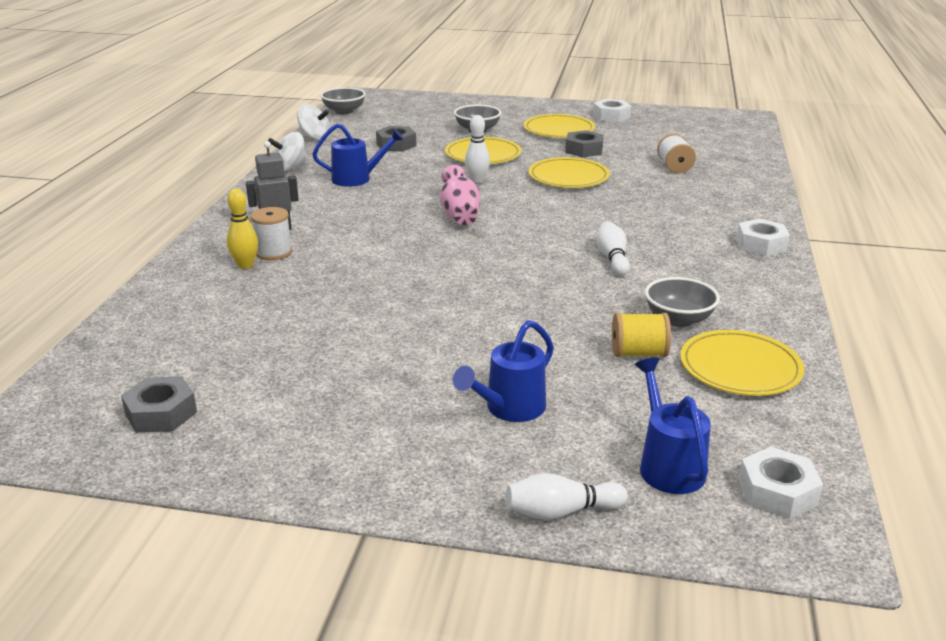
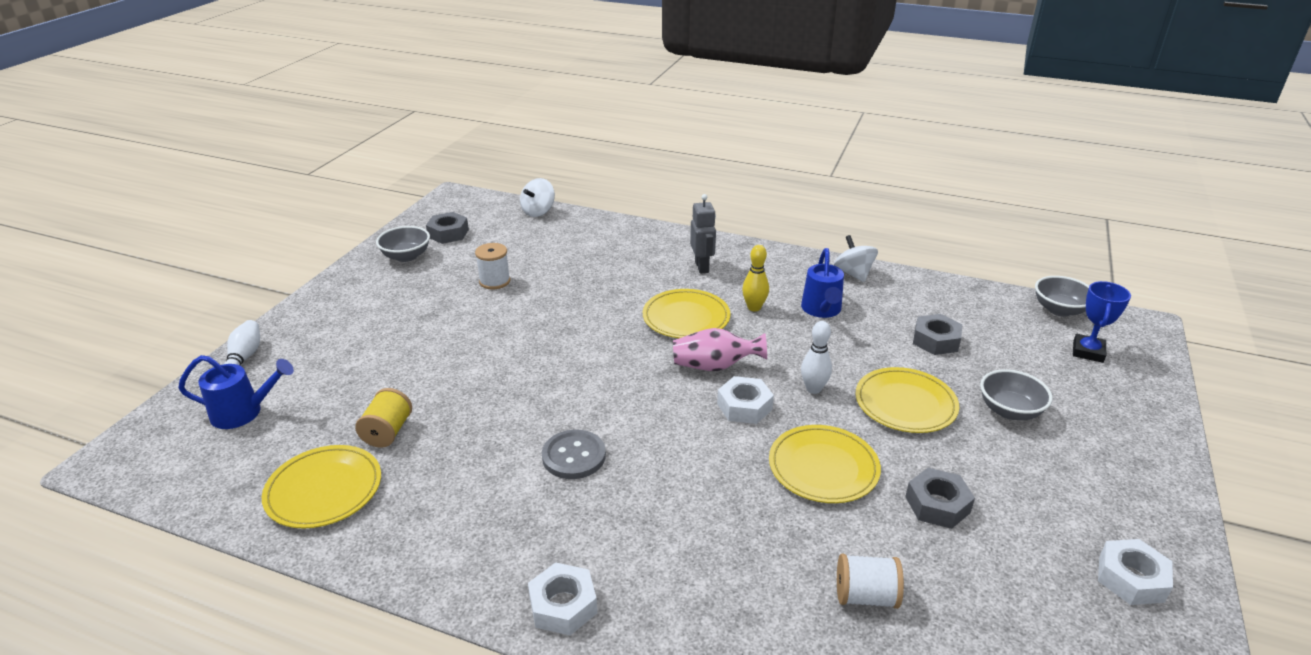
camera: 100 degrees right, 5 degrees up
(245, 265) = (635, 254): yellow bowling pin -> yellow bowling pin (754, 307)
(274, 252) = (655, 266): white spool -> white spool (494, 281)
(315, 138) = (950, 289): white spinning top -> white spinning top (538, 211)
(399, 108) = (1088, 352): none -> blue trophy
(509, 409) = (361, 353): blue watering can -> none
(558, 130) = (1030, 494): yellow plate -> yellow plate (686, 318)
(612, 258) = (574, 456): white bowling pin -> grey button
(678, 319) = (427, 473): grey bowl -> grey bowl (406, 256)
(777, 492) = (172, 458): white nut -> white nut (744, 406)

